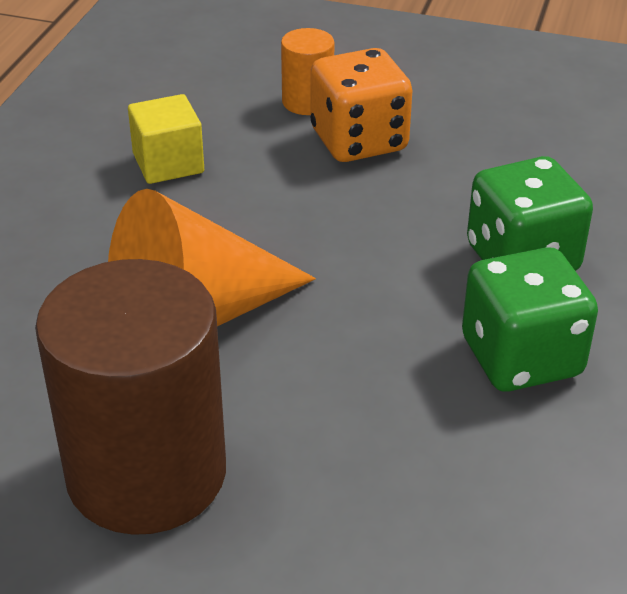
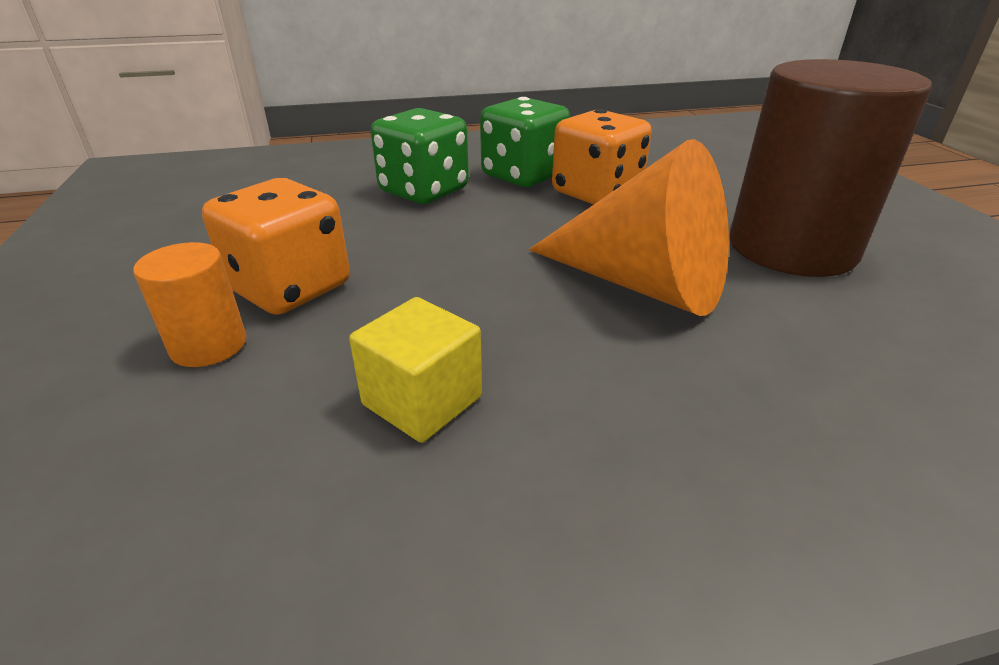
camera: 120 degrees left, 5 degrees down
(415, 396) = (596, 193): none -> orange dice

